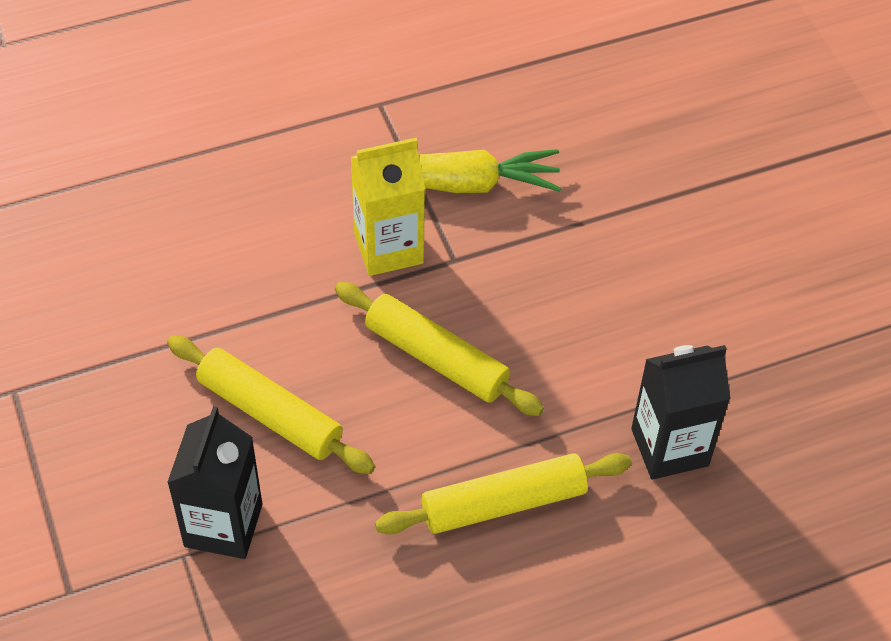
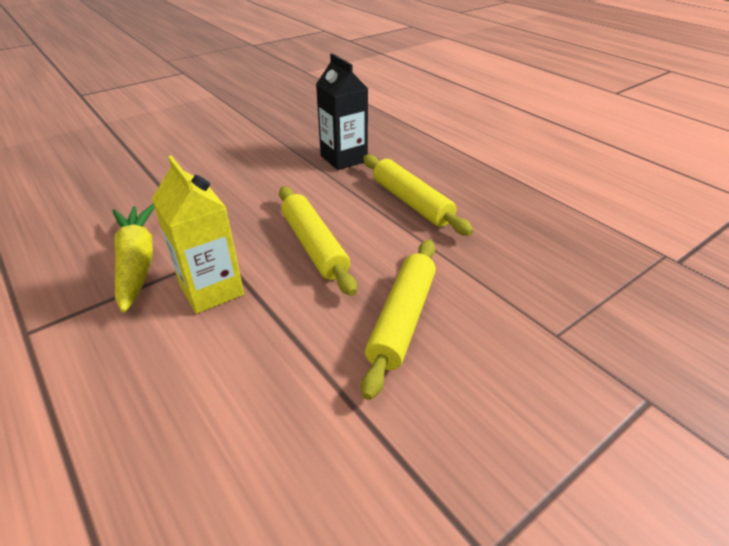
camera: 105 degrees left, 15 degrees down
(223, 525) = (515, 319): black carton -> none
(436, 358) = (314, 246): yellow rolling pin -> yellow rolling pin turned 45 degrees counterclockwise

